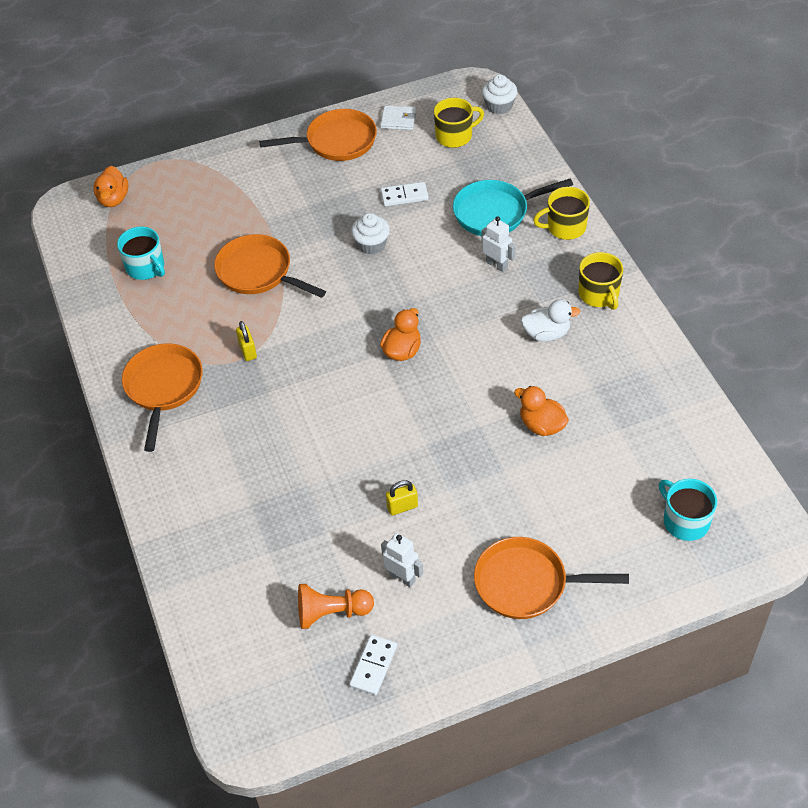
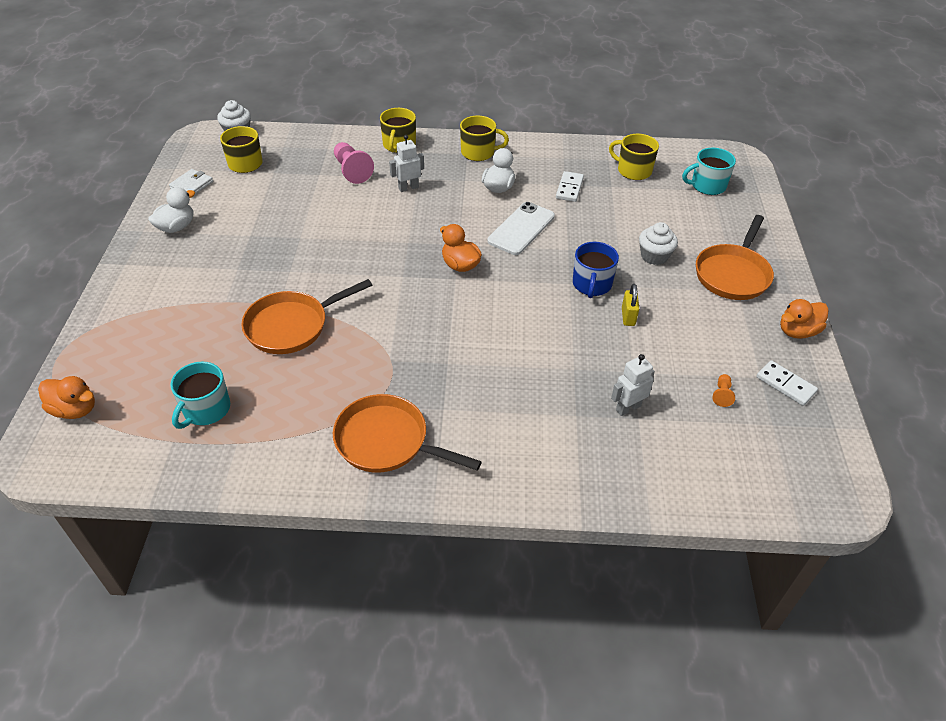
camera: 70 degrees left, 5 degrees down
(146, 267) = (206, 409): turquoise mug -> turquoise mug turned 135 degrees clockwise
(248, 351) = (386, 362): yellow padlock -> none
(331, 613) = (722, 395): orange pawn -> orange pawn, size x0.51
(336, 141) = (176, 227): orange pan -> white duck
(371, 244) = (324, 245): white cupcake -> white cupcake (654, 256)
(402, 577) = (701, 339): white robot -> white robot (628, 408)
(404, 196) = (285, 210): white domino -> white domino (569, 188)
(434, 463) = (592, 284): none -> blue mug
(488, 377) = (521, 229): none -> white phone
(495, 212) = (352, 171): turquoise pan -> pink pawn
(541, 425) = (586, 219): orange duck -> orange duck (797, 331)
(664, 441) = (633, 170): none -> yellow mug

